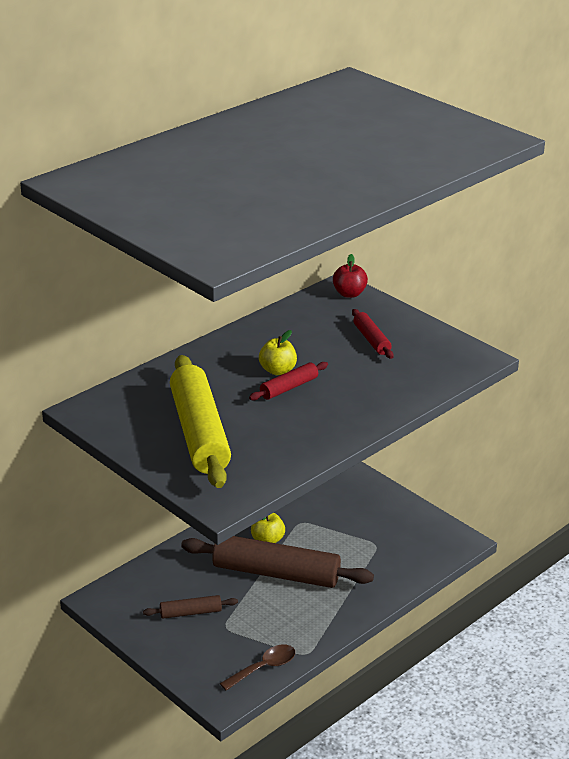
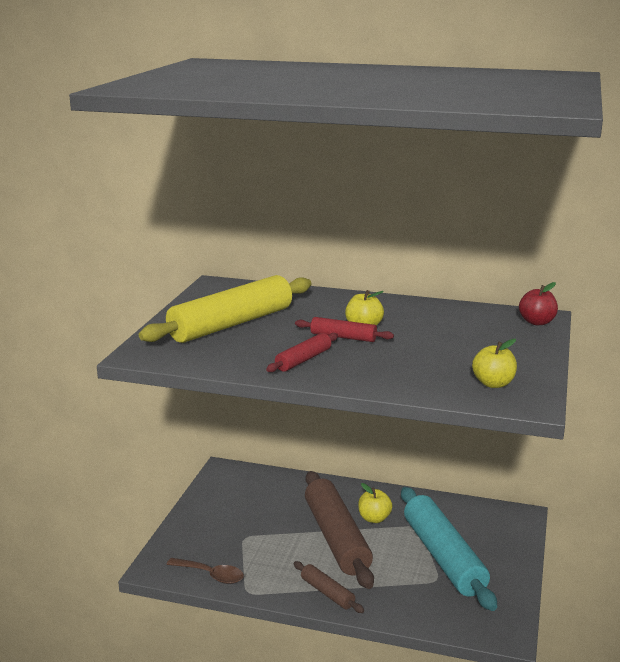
camera: 60 degrees right, 10 degrees down
(191, 612) = (247, 514): brown rolling pin -> brown rolling pin (327, 593)
(352, 527) = (443, 557): none -> turquoise rolling pin
(371, 340) = (475, 349): red rolling pin -> red rolling pin (303, 360)
(437, 358) = (493, 383): none -> yellow apple

